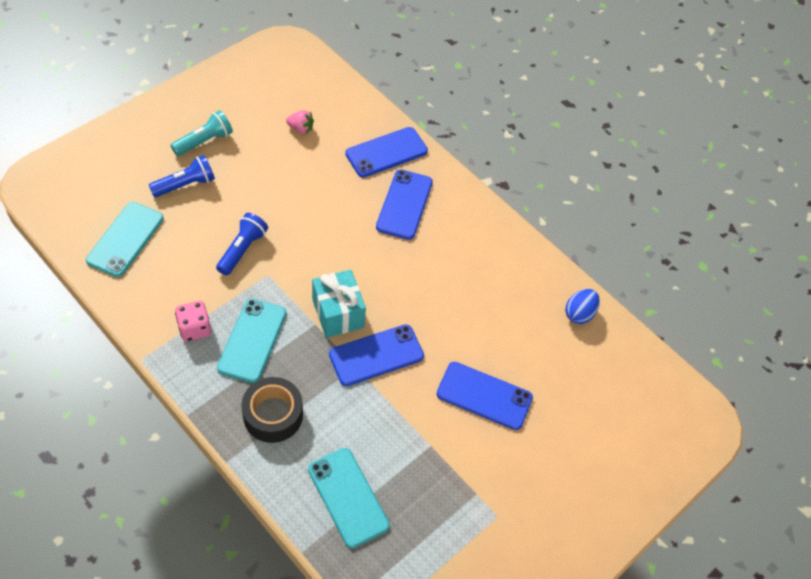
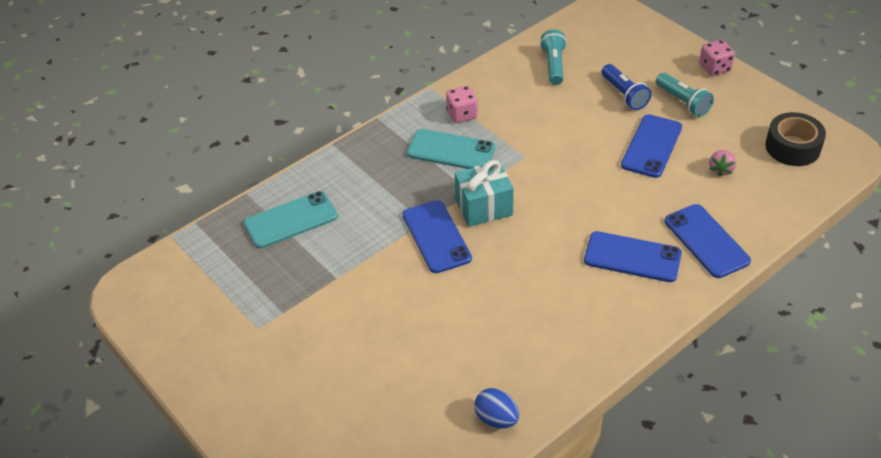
camera: 100 degrees right, 10 degrees down
(125, 239) = (553, 65): turquoise phone -> turquoise flashlight
(157, 110) = (714, 68): none -> pink dice
(242, 250) = (552, 137): blue flashlight -> none
(273, 415) = (374, 168): black tape -> black tape (792, 147)
(484, 396) = (389, 322): blue phone -> blue phone (651, 146)

